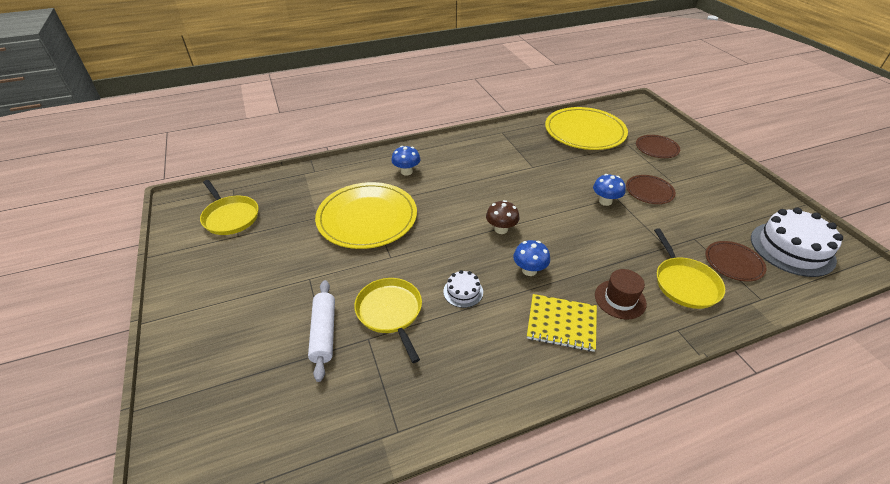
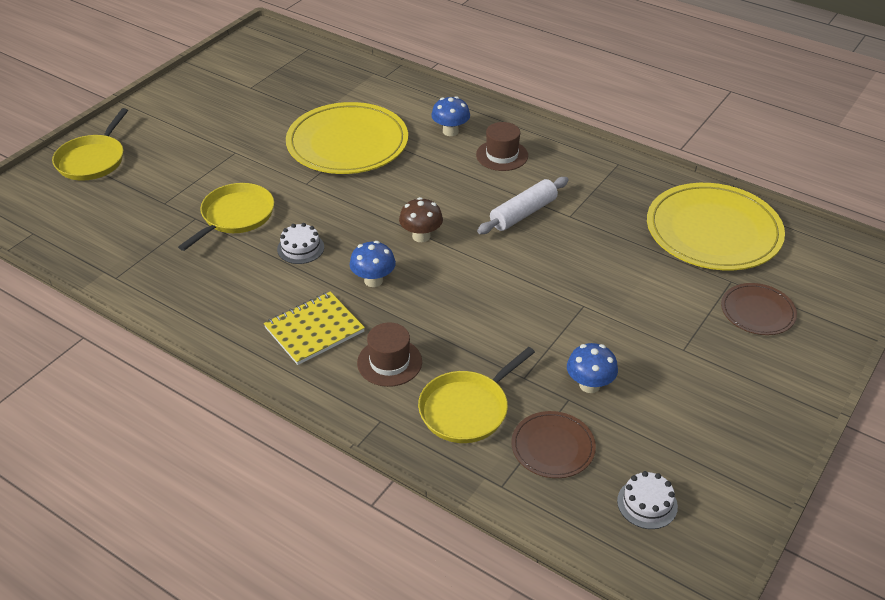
camera: 55 degrees right, 0 degrees up
(230, 217) = (270, 70): yellow pan -> yellow pan (93, 160)
(324, 333) = (182, 192): white rolling pin -> white rolling pin (523, 213)
(452, 164) = (502, 155): none -> brown hat
(561, 323) = (314, 330): yellow notebook -> yellow notebook turned 75 degrees clockwise
(605, 201) = (564, 299): blue mushroom -> blue mushroom (589, 385)
(649, 191) = (633, 332): brown plate -> none
(792, 248) = (647, 503): white cake -> white cake, size x0.48

